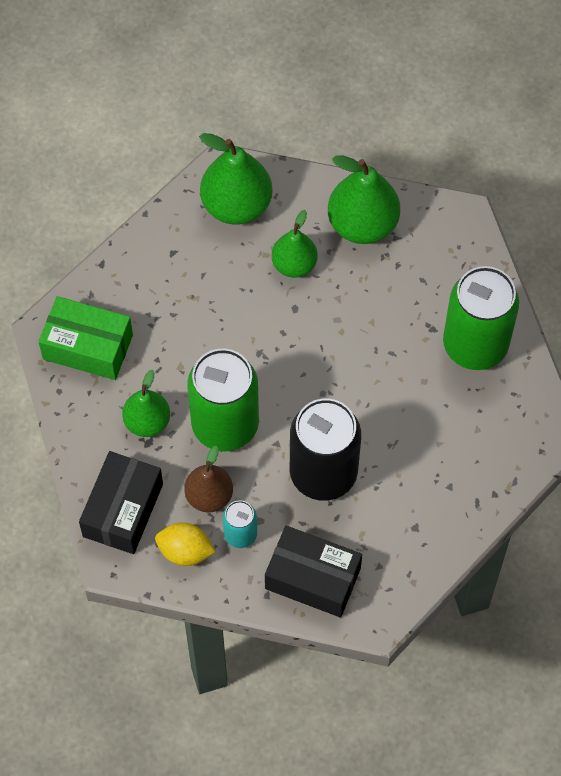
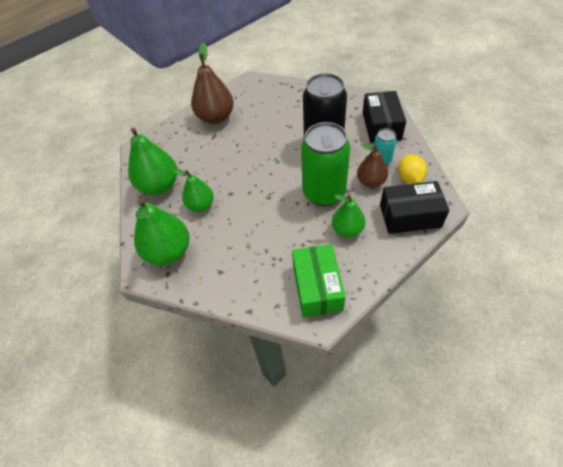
camera: 110 degrees left, 10 degrees down
(475, 345) = (216, 117): green can -> brown pear

